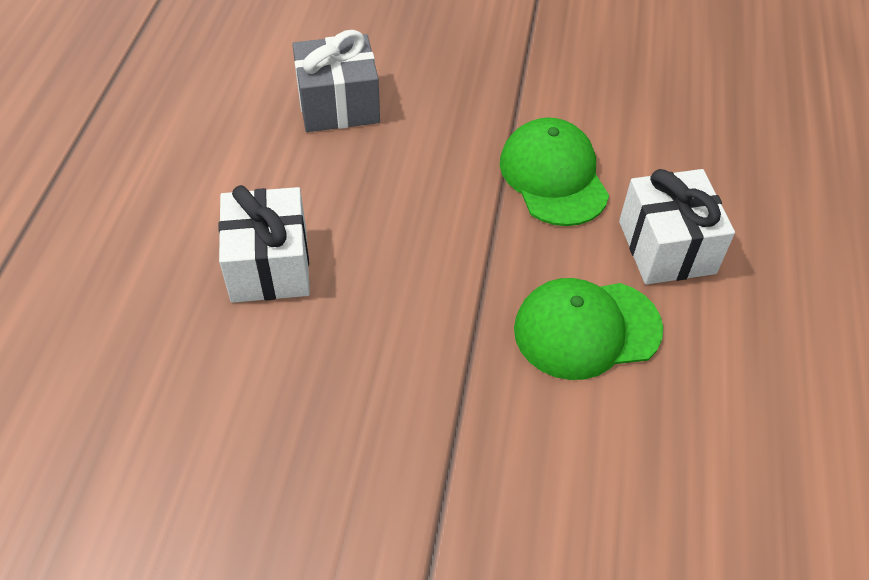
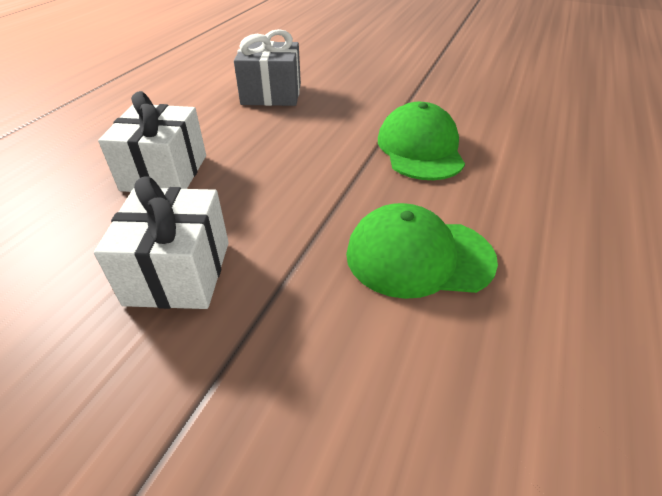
camera: 15 degrees right, 10 degrees down
(666, 247) = (512, 206): white gift -> white gift (179, 272)

